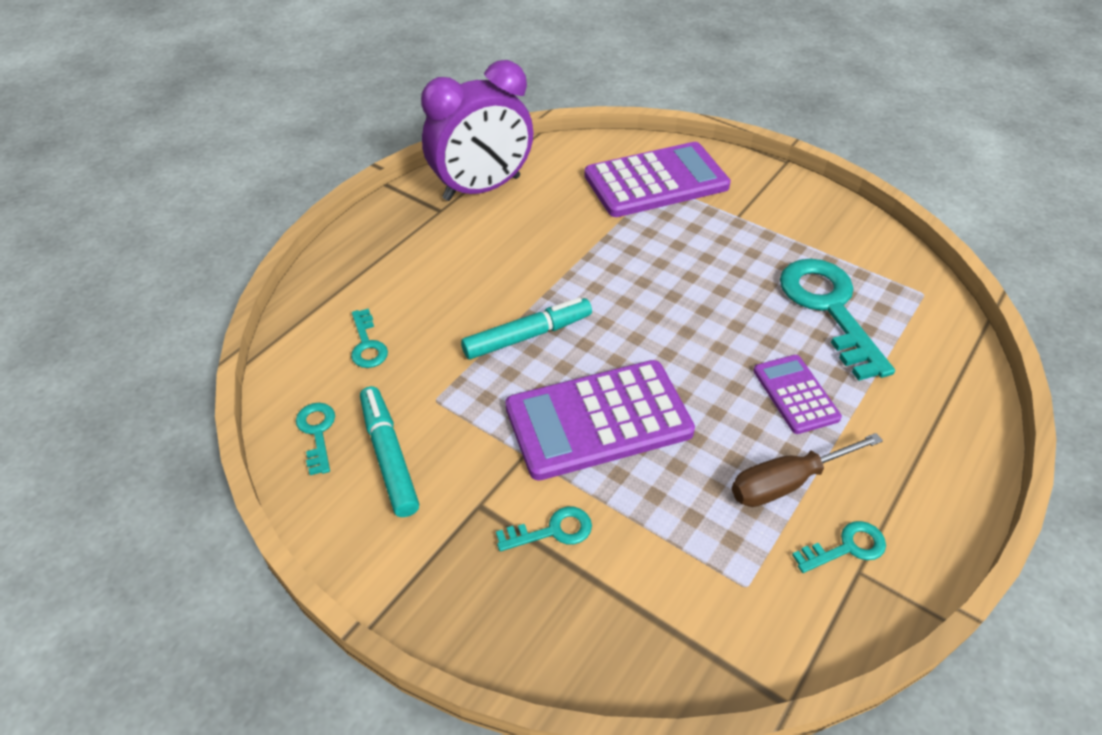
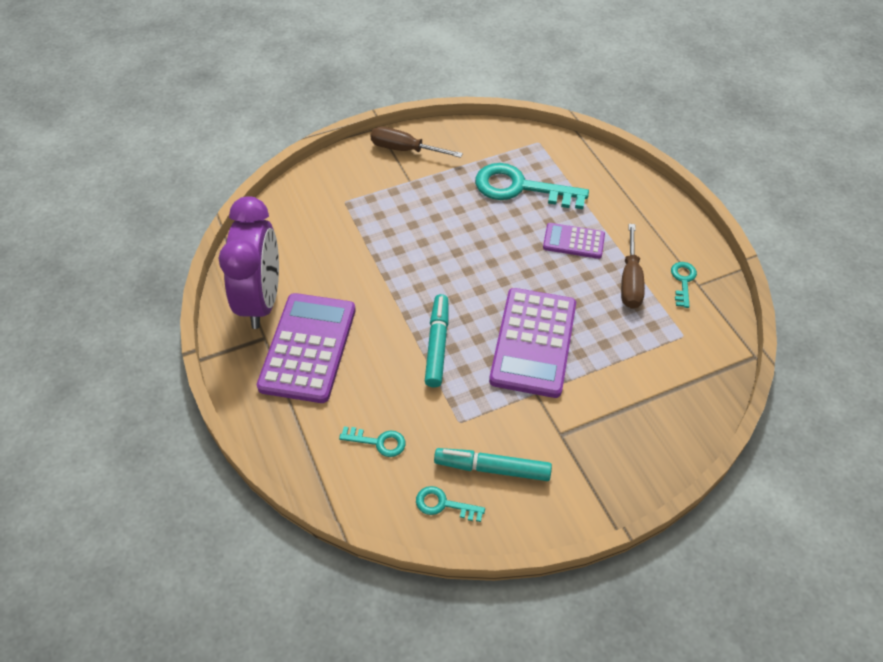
camera: 60 degrees left, 5 degrees up
(552, 531) = (601, 405): turquoise key -> none
(656, 181) = (340, 201): purple calculator -> purple calculator (308, 348)
(778, 193) = (405, 150): none -> brown screwdriver

